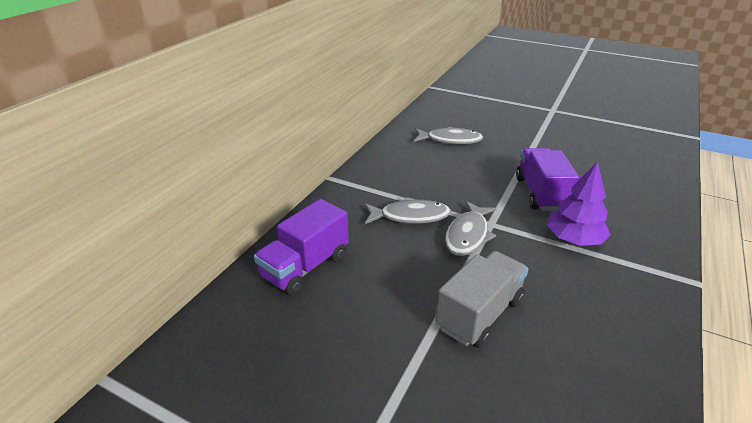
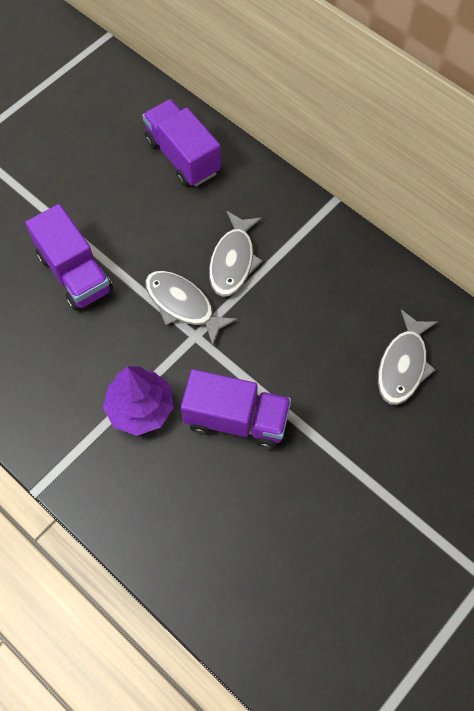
camera: 105 degrees right, 30 degrees up
(479, 314) = (75, 273): grey truck -> purple truck

